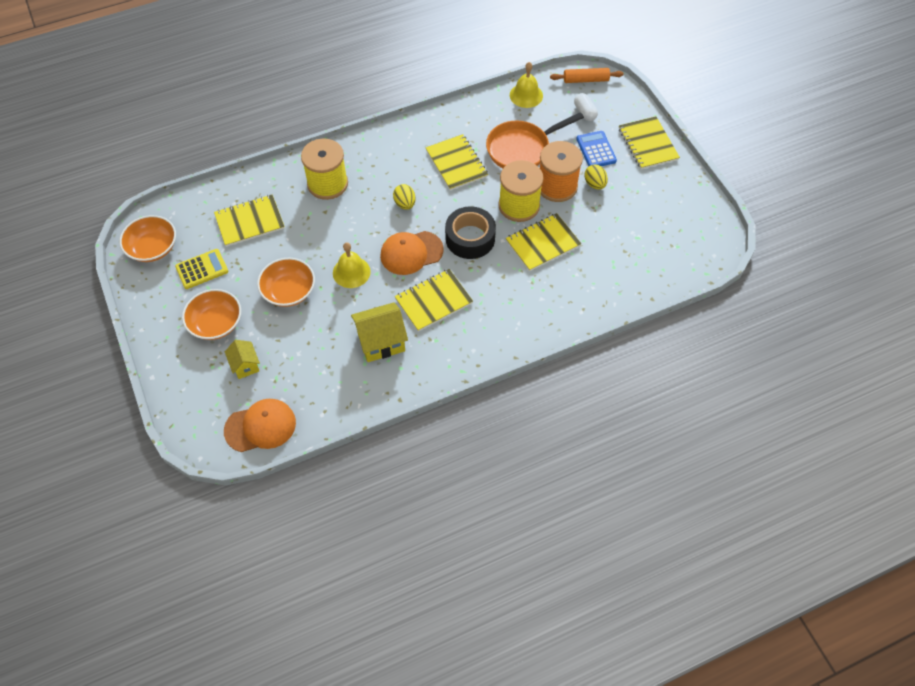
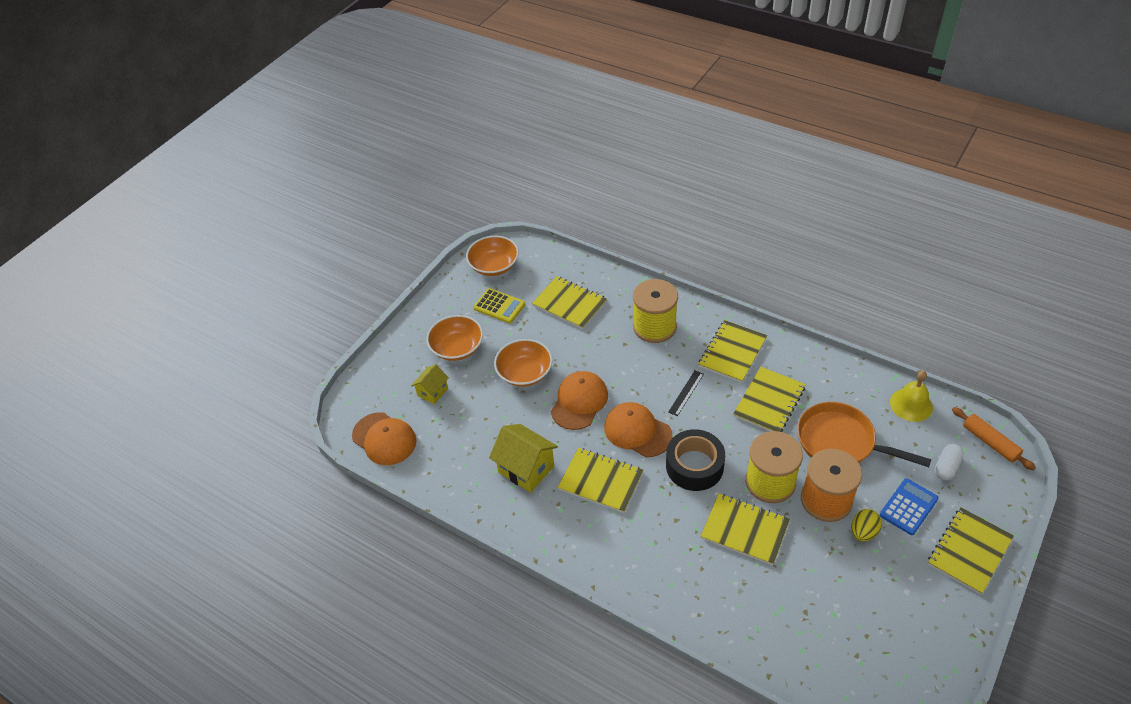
camera: 60 degrees right, 10 degrees down
(351, 272) = (579, 402): yellow bell -> orange cap
(396, 155) = (732, 352): none -> yellow notebook
(405, 204) = (686, 393): yellow egg -> black ruler

